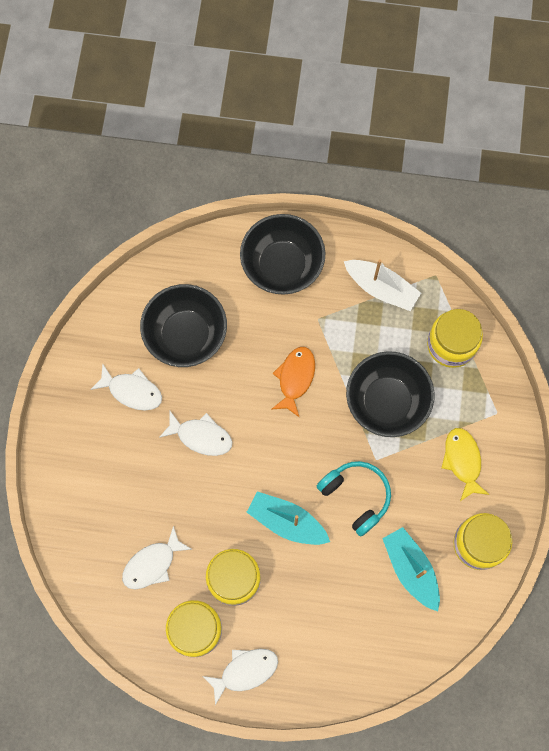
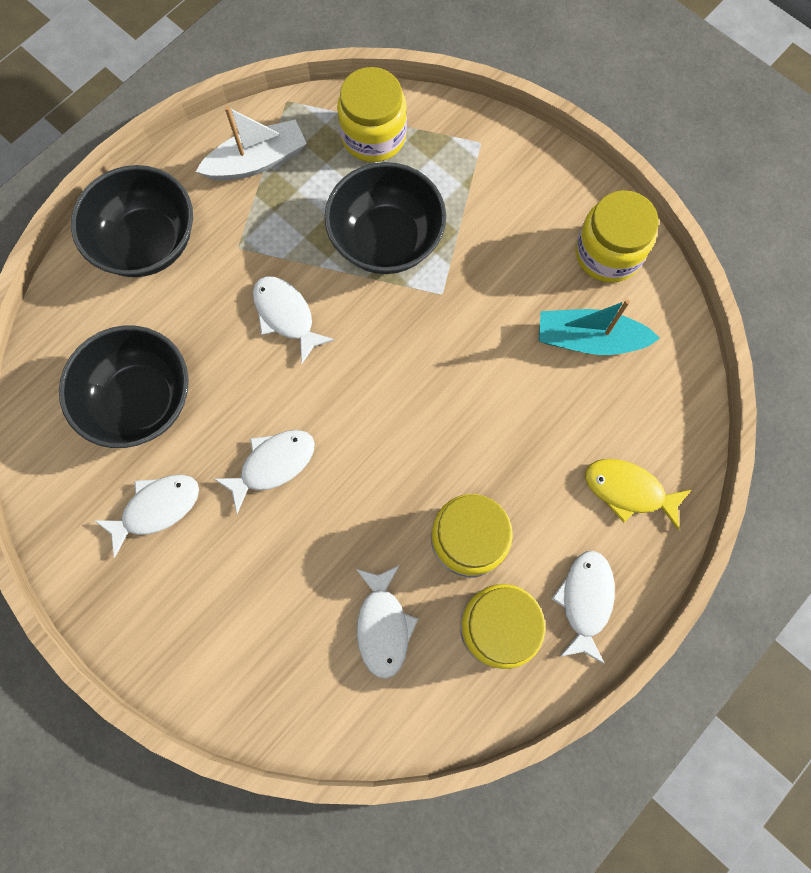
camera: 55 degrees left, 0 degrees up
(286, 522) = (443, 435): turquoise boat -> none
(295, 378) = (286, 316): orange fish -> white fish
(356, 496) = (468, 341): turquoise headphones -> none
(462, 461) = (507, 209): yellow fish -> yellow fish (629, 490)

